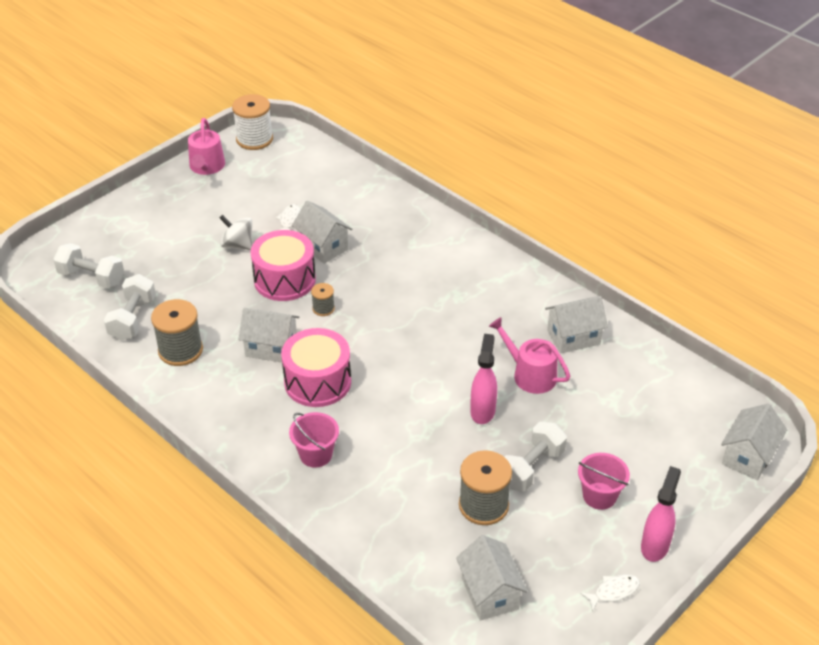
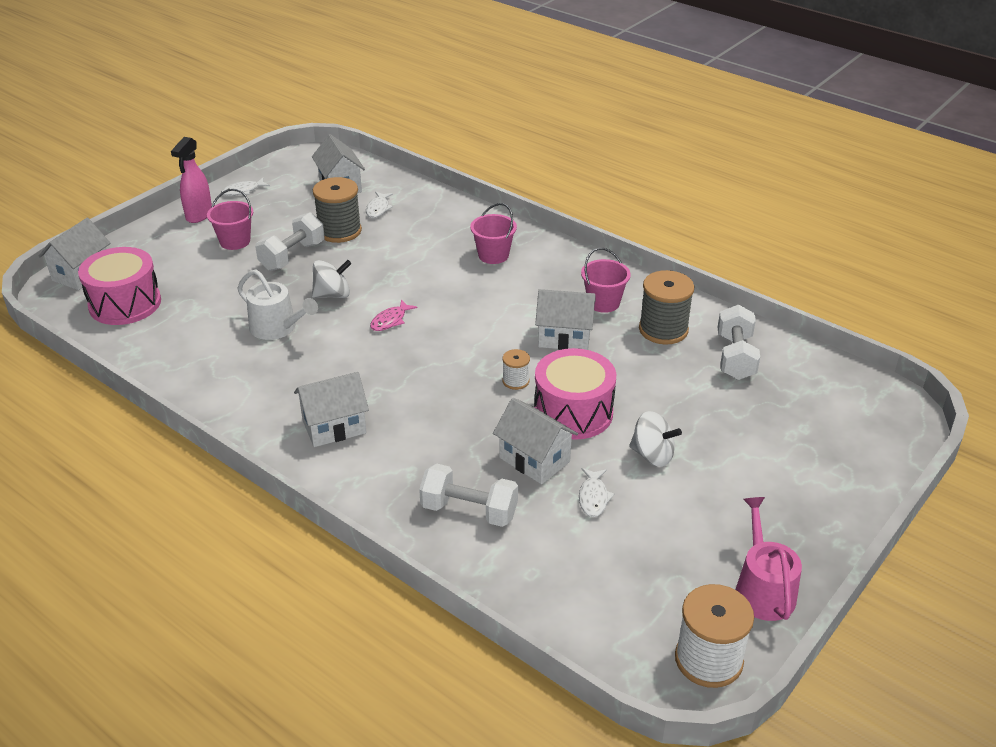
camera: 175 degrees right, 5 degrees down
(91, 277) = (817, 400): white dumbbell -> white dumbbell (469, 511)
(223, 384) = (603, 303): none -> pink bucket
(317, 382) = (505, 310): pink drum -> pink drum (125, 303)
(323, 308) = (515, 381): grey spool -> white spool
(426, 376) = (390, 320): none -> pink fish
(440, 543) = (378, 209): none -> white fish
(482, 411) = (332, 295): pink spray bottle -> white spinning top
(530, 374) = (277, 328): pink watering can -> white watering can
(573, 337) = (218, 366): white house -> white house (334, 427)

